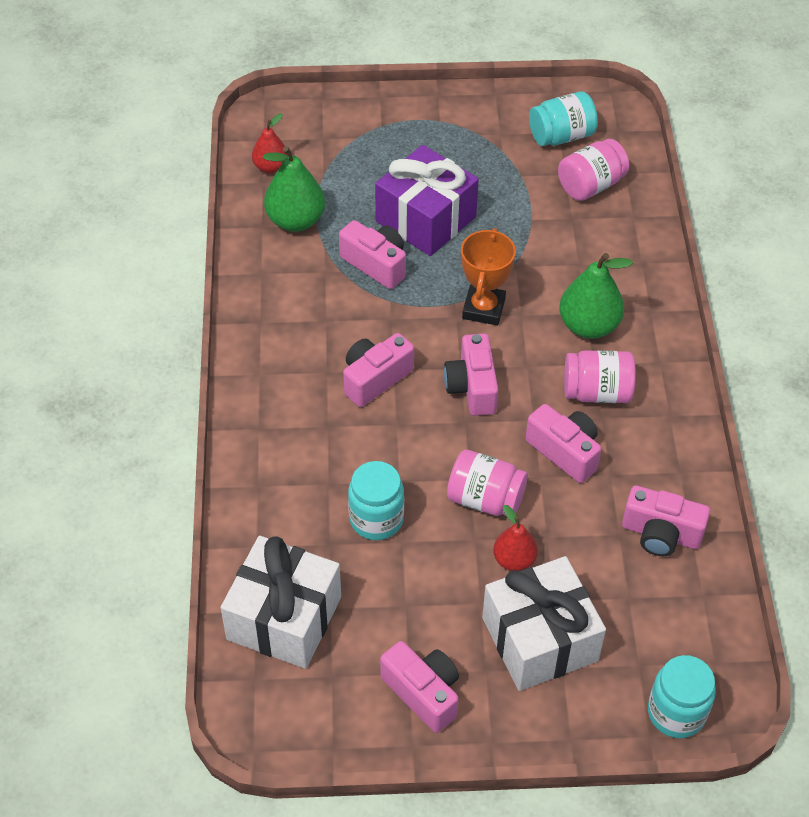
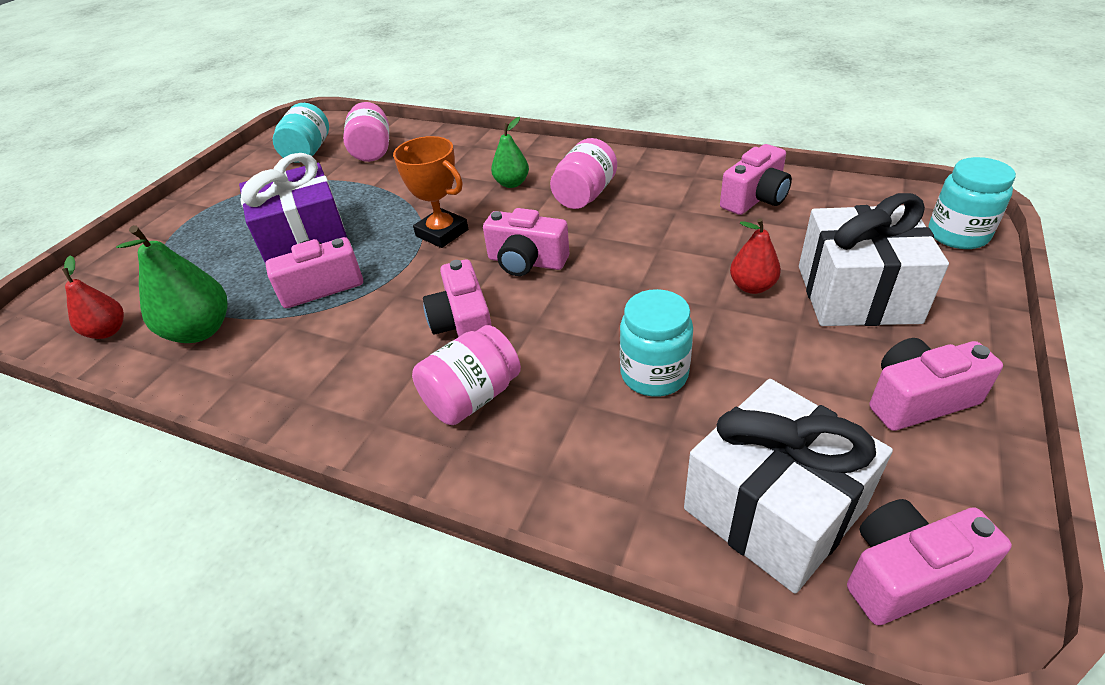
camera: 60 degrees left, 10 degrees down
(485, 499) = (667, 287): pink jar -> pink jar (472, 397)
(565, 452) = (638, 227): pink camera -> pink camera (906, 574)
(588, 326) = (512, 183): green pear -> green pear, size x0.62

